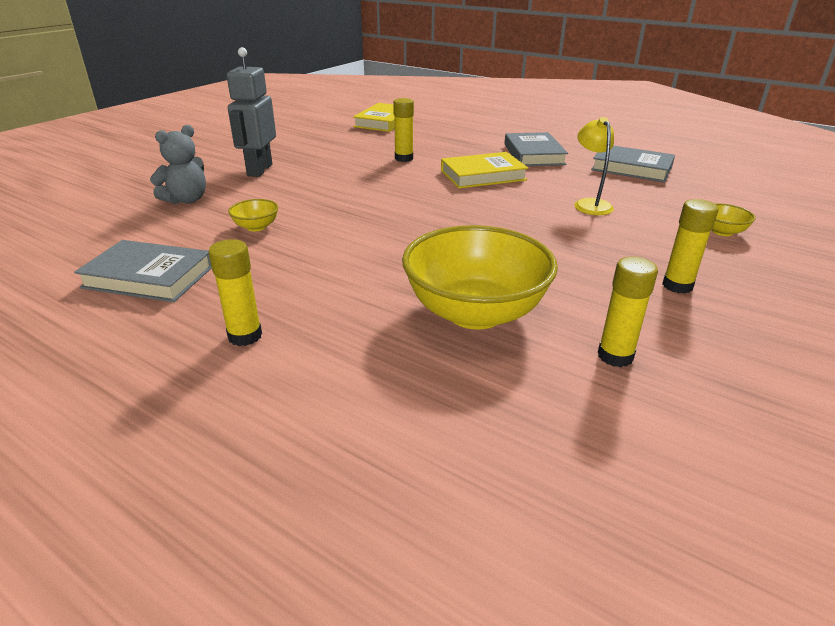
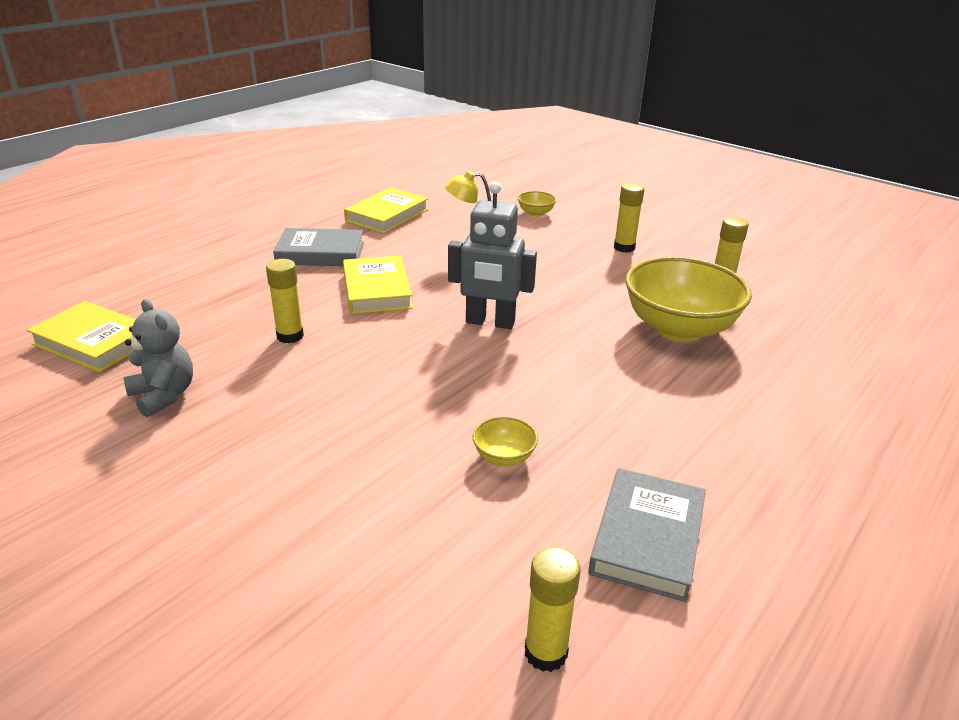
camera: 85 degrees left, 0 degrees up
(187, 200) = (390, 541): grey teddy bear -> grey teddy bear (164, 395)
(245, 336) = (748, 448): yellow glue stick -> yellow glue stick (545, 652)
(259, 170) = (276, 469): grey robot -> grey robot (490, 322)
(631, 168) = (387, 215): grey book -> yellow book

